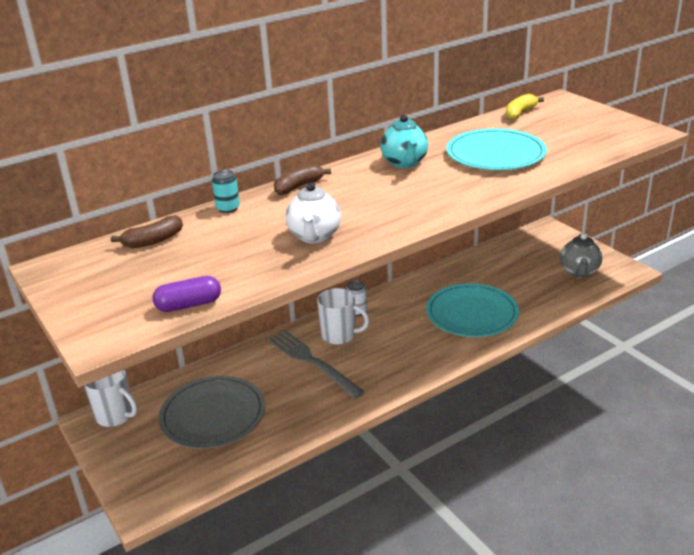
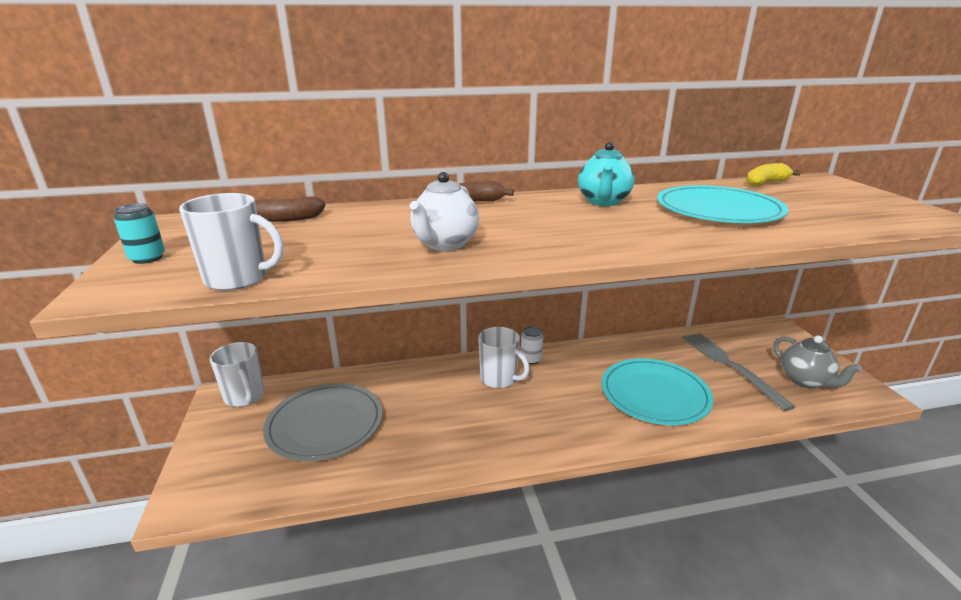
camera: 20 degrees right, 5 degrees down
(189, 305) = (238, 279): purple capsule -> white mug
(228, 208) = (386, 207): turquoise can -> turquoise can (147, 258)
(312, 362) = (456, 398): grey fork -> grey fork (730, 366)
(579, 272) = (805, 381): grey teapot -> grey teapot turned 60 degrees counterclockwise

